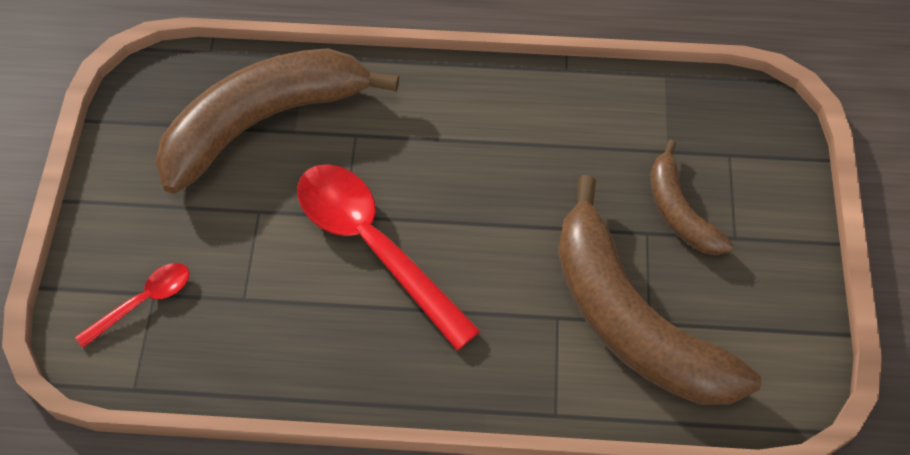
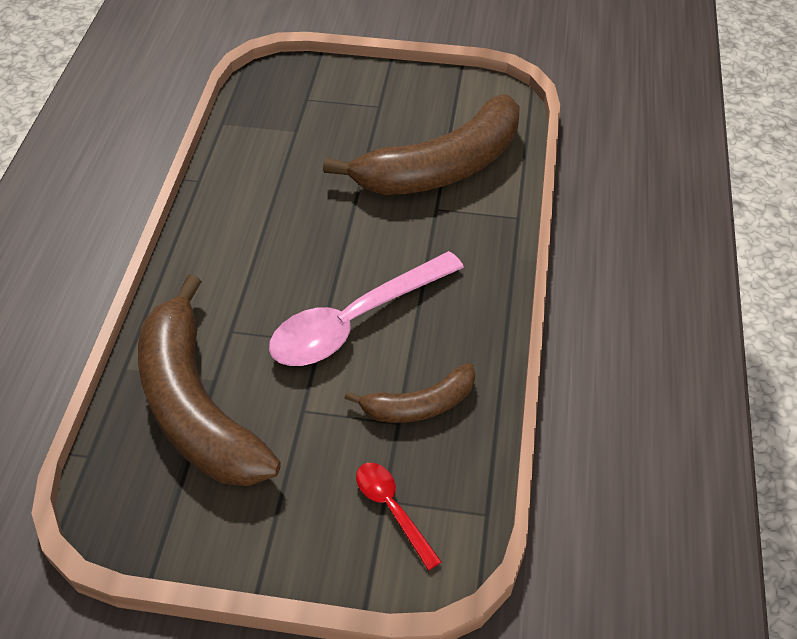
camera: 85 degrees left, 10 degrees down
(374, 246) = (355, 321): red spoon -> pink spoon
(679, 211) = (351, 131): brown banana -> brown banana (419, 405)

